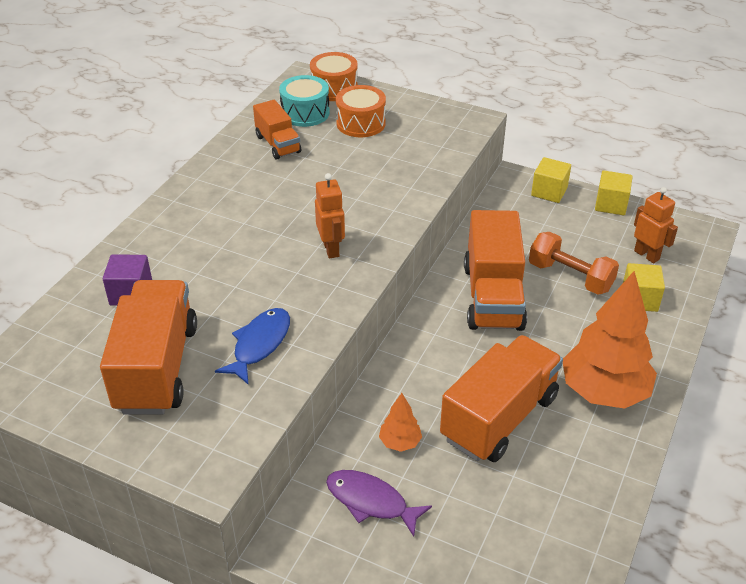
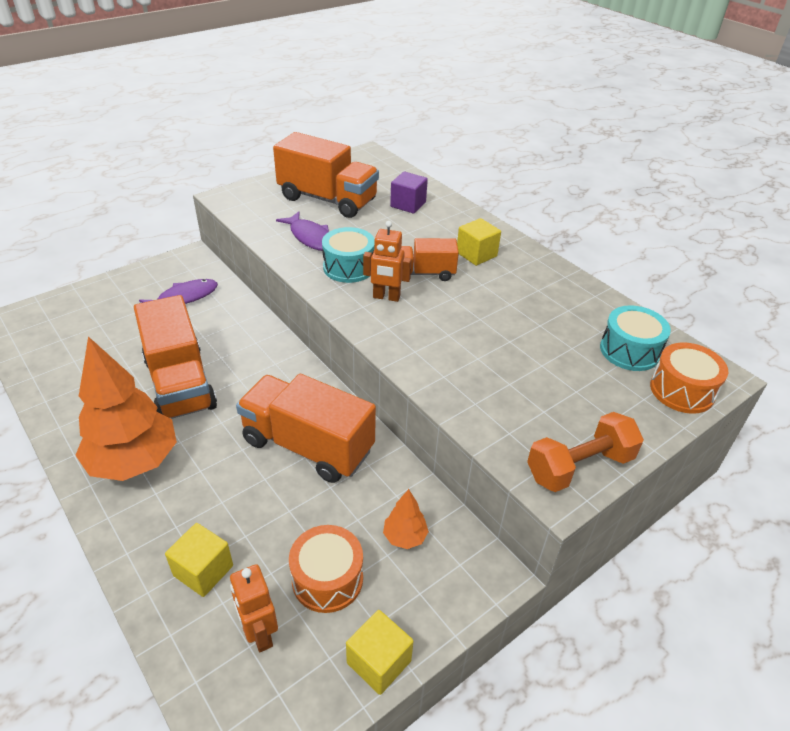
camera: 115 degrees right, 0 degrees up
(259, 344) = (310, 237): blue fish -> purple fish
(278, 144) = (572, 315): orange truck -> orange truck (424, 273)
(299, 291) = (349, 267): none -> turquoise drum
(361, 123) = (590, 384): orange drum -> orange drum (327, 579)
(400, 442) = (213, 326): orange tree -> orange tree (404, 537)
(549, 192) = (446, 599): yellow cube -> yellow cube (476, 254)
(570, 277) = (285, 526): orange dumbbell -> orange dumbbell (579, 466)
(647, 255) = (259, 634): orange robot -> orange robot turned 75 degrees clockwise

